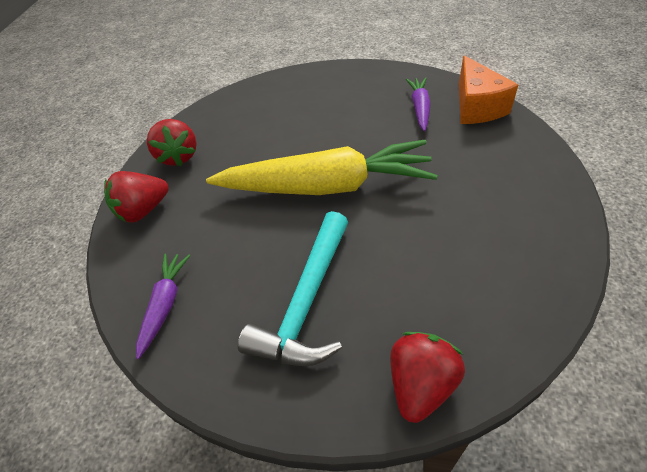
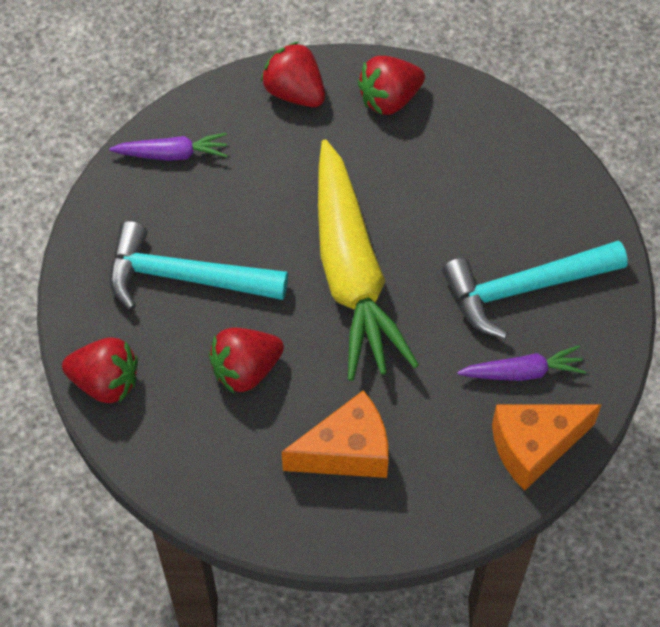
camera: 75 degrees right, 10 degrees up
(356, 104) = (524, 289): none -> turquoise hammer
(411, 260) = (245, 370): none -> red strawberry
(488, 198) = (347, 451): none -> orange cheese

